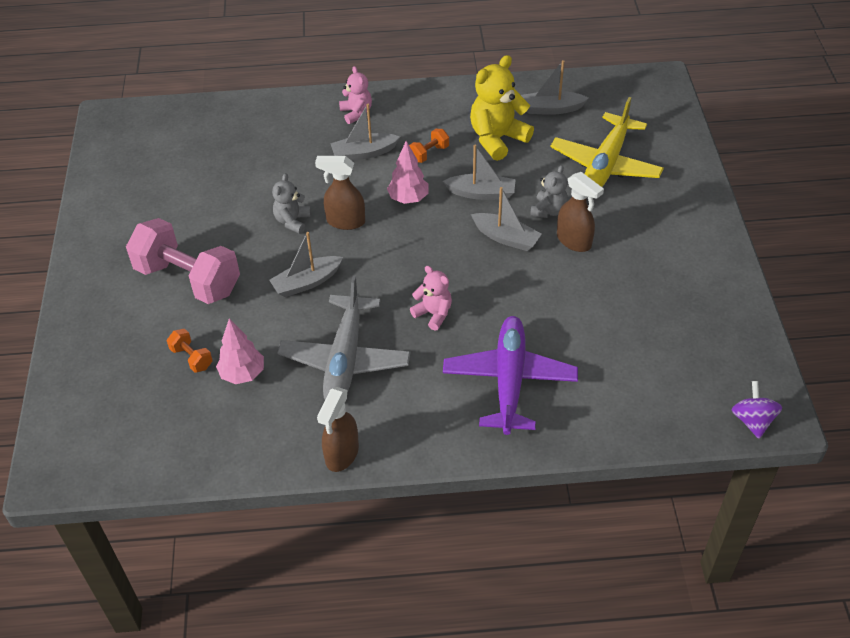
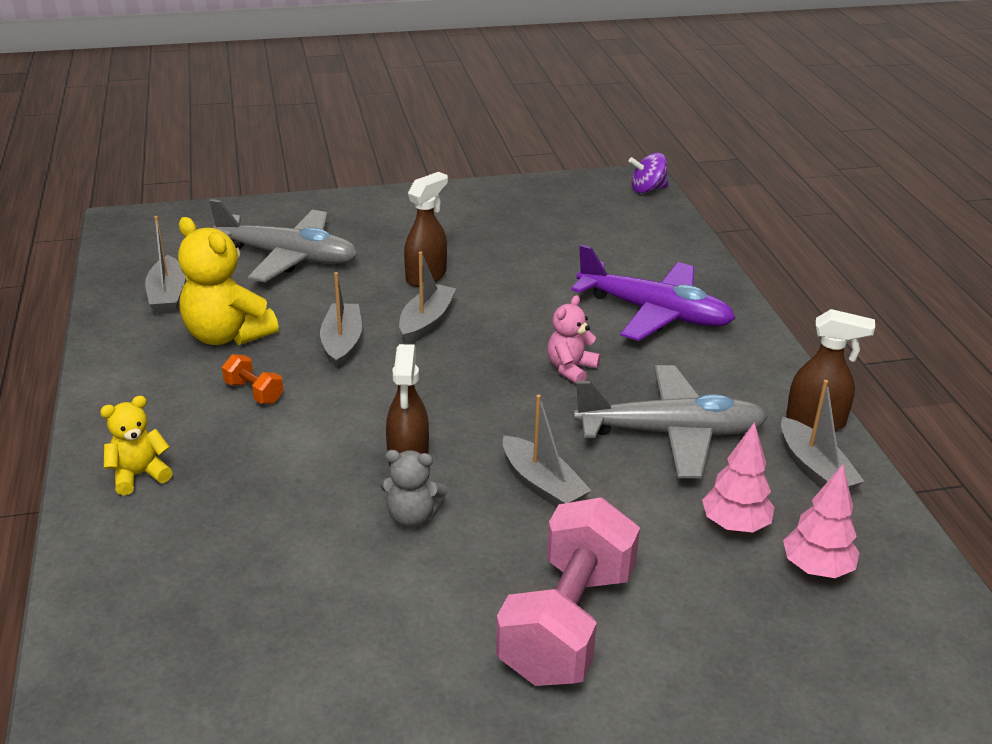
camera: 100 degrees left, 15 degrees down
(191, 358) = (728, 586): orange dumbbell -> none
(356, 113) = (139, 475): pink teddy bear -> yellow teddy bear
(364, 153) = (247, 456): grey boat -> grey boat (814, 469)
(408, 199) = (355, 404): pink tree -> pink tree (816, 569)
(509, 380) = (654, 312): purple plane -> purple plane turned 150 degrees counterclockwise
(548, 210) = (374, 294): grey teddy bear -> none
(605, 165) = (288, 257): yellow plane -> grey plane

